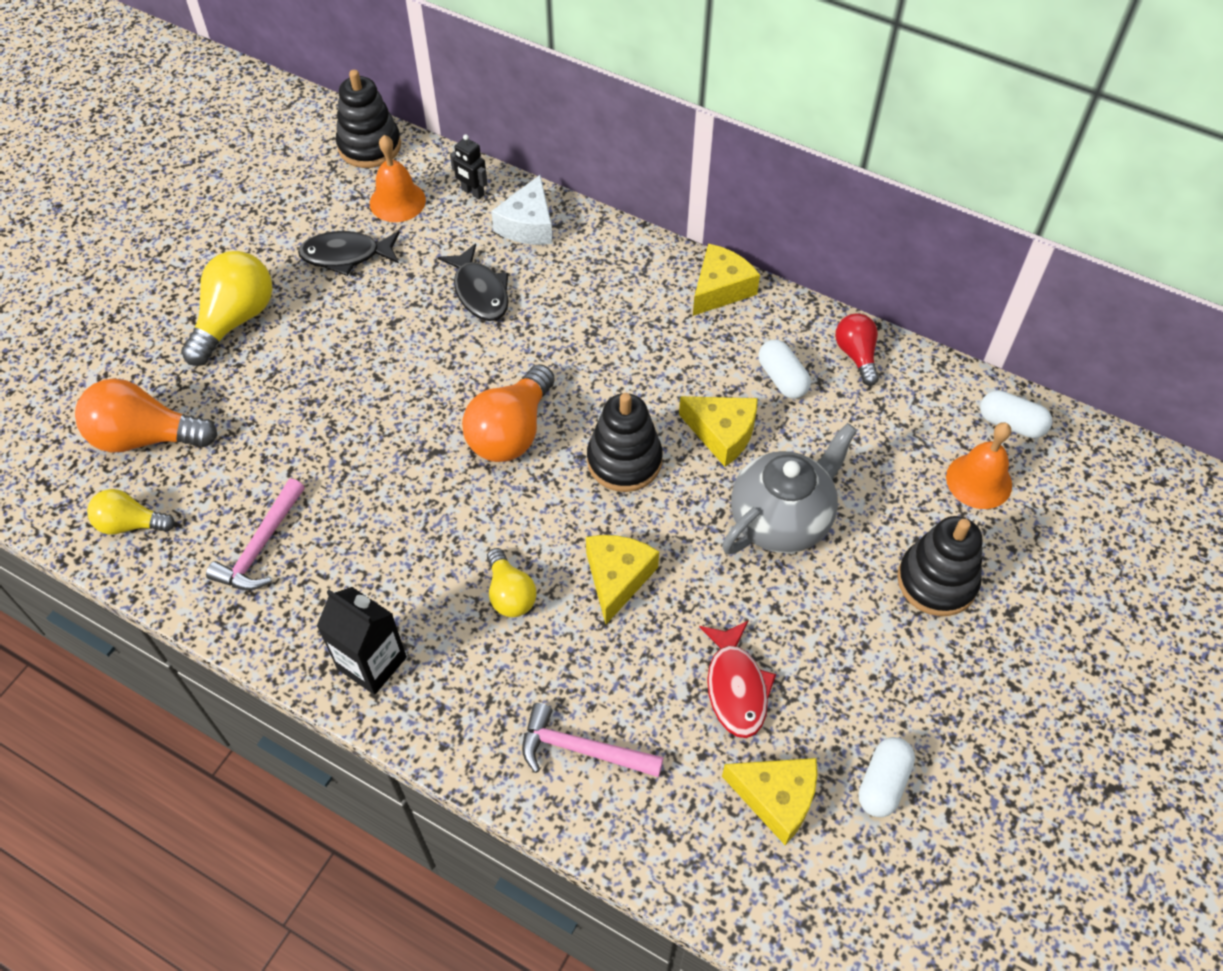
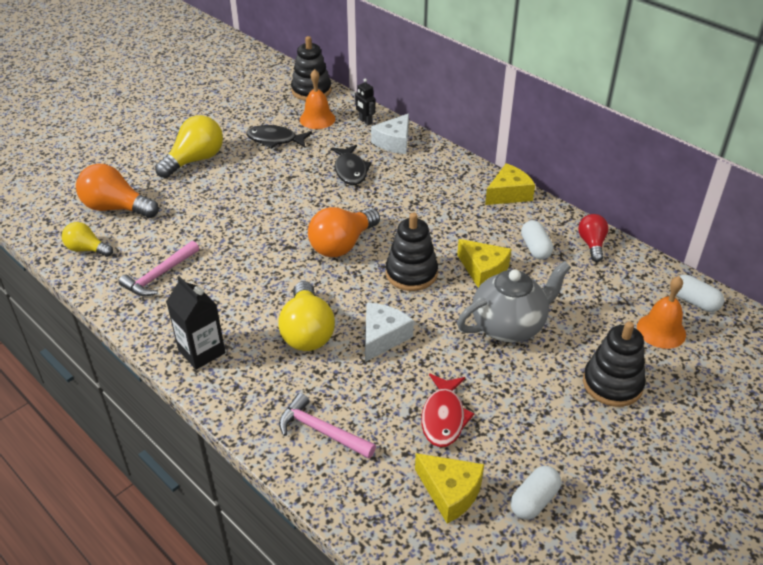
camera: 15 degrees right, 15 degrees down
(510, 594) = (307, 332): yellow light bulb -> yellow light bulb, size x1.68
(617, 578) = (383, 337): yellow cheese -> white cheese

